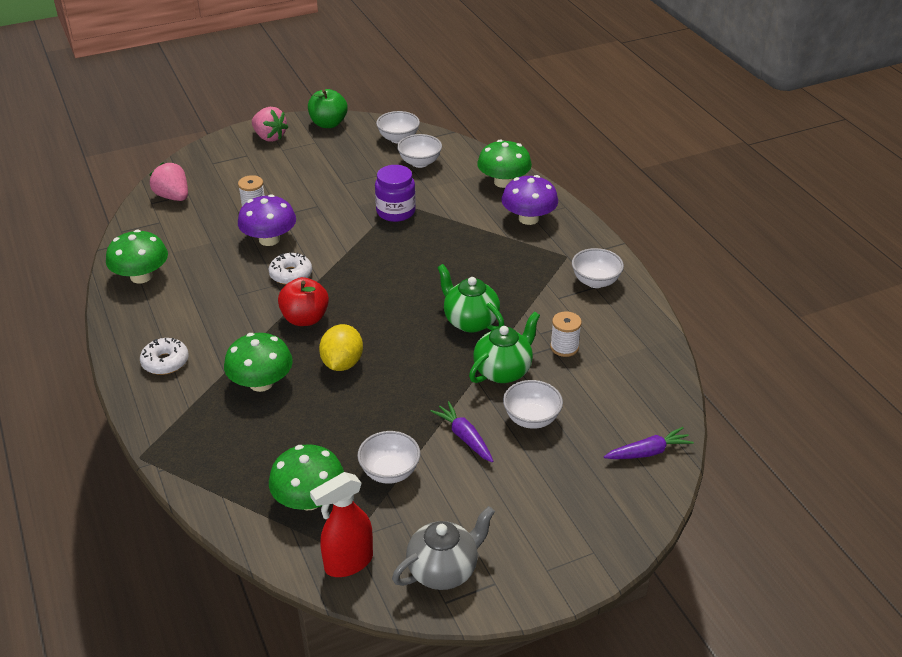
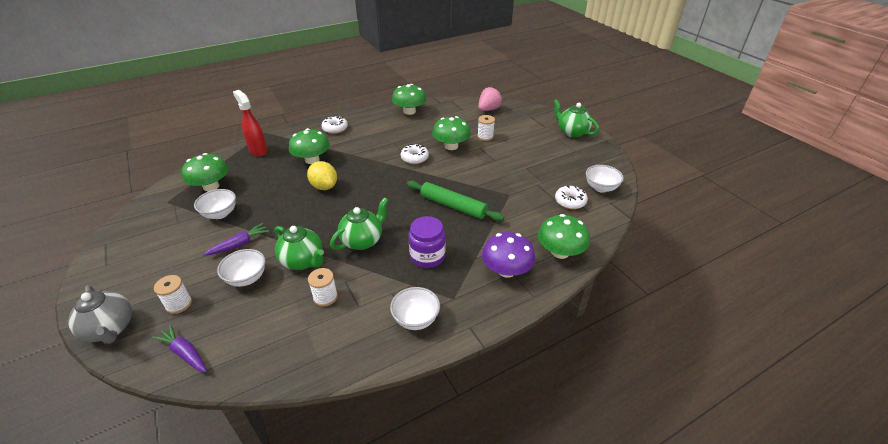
camera: 85 degrees right, 0 degrees up
(269, 137) = (572, 132): pink strawberry -> green teapot
(269, 239) = (451, 146): purple mushroom -> green mushroom
(305, 318) = (369, 168): red apple -> none
(328, 124) = (603, 153): green apple -> none
(342, 363) = (324, 186): yellow lemon -> yellow lemon turned 45 degrees clockwise
(348, 563) = (156, 204): red spray bottle -> red spray bottle (258, 150)
(396, 212) = (496, 194): purple jar -> purple jar (427, 256)
(412, 246) = (453, 206): none -> green rolling pin
(420, 162) = (570, 201): white bowl -> white donut
(444, 570) = (129, 241): grey teapot -> grey teapot (110, 329)
(575, 476) = (179, 304): none -> white spool
(648, 452) = (185, 353): purple carrot -> purple carrot turned 150 degrees clockwise

